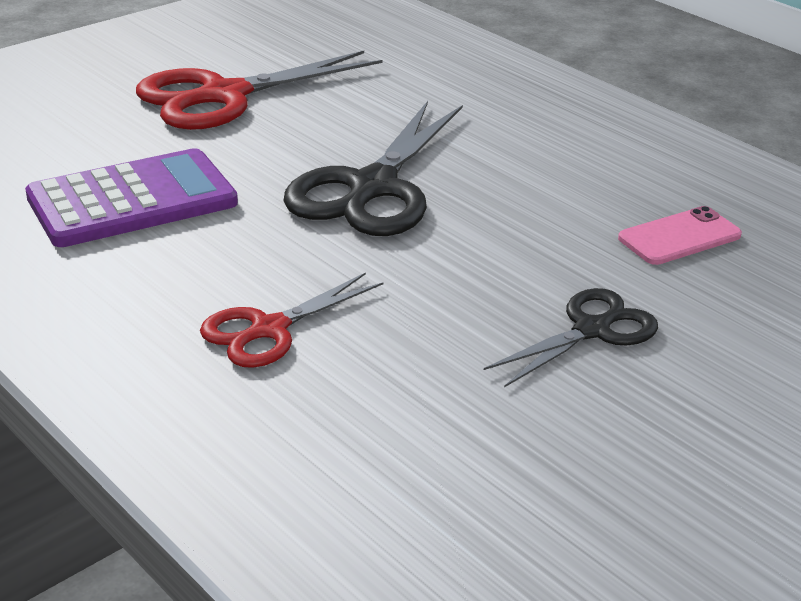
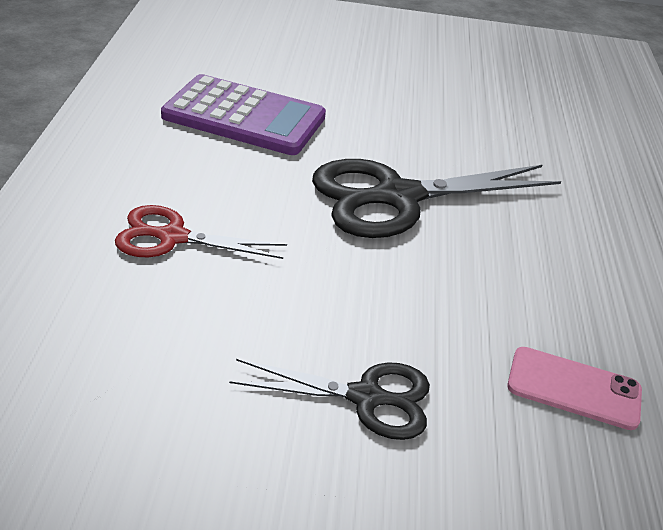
camera: 45 degrees right, 5 degrees up
(223, 96) = (409, 88): red scissors -> none

